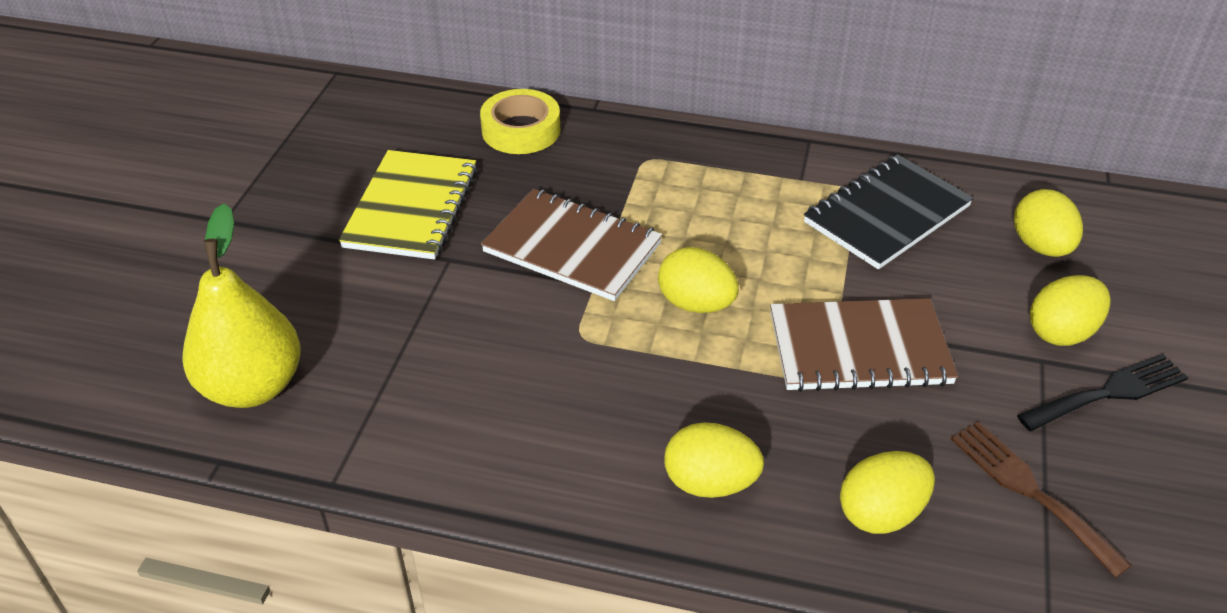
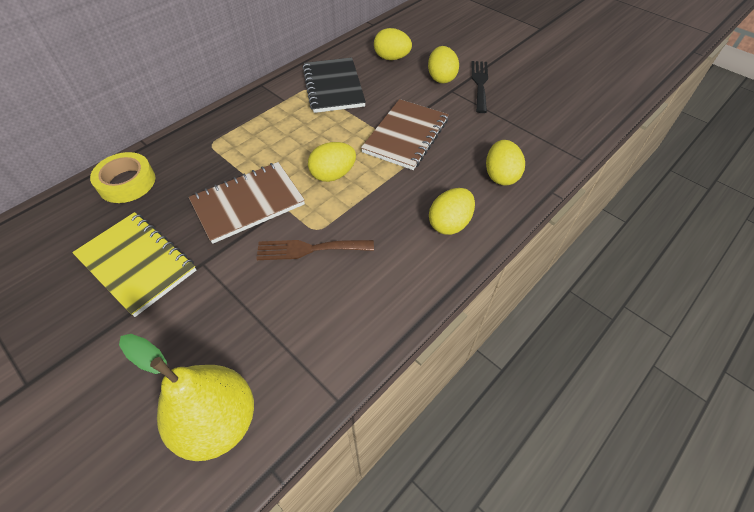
camera: 60 degrees left, 10 degrees up
(1030, 491) = (514, 129): brown fork -> brown fork (309, 249)

